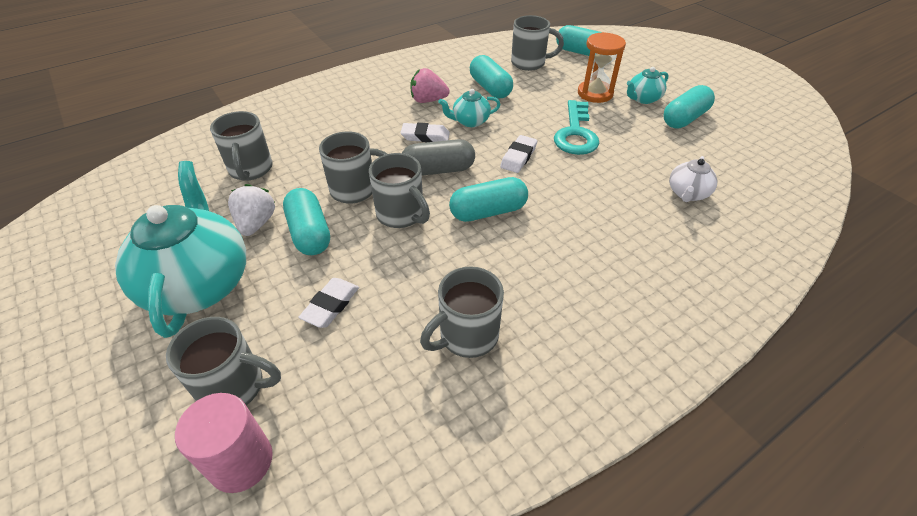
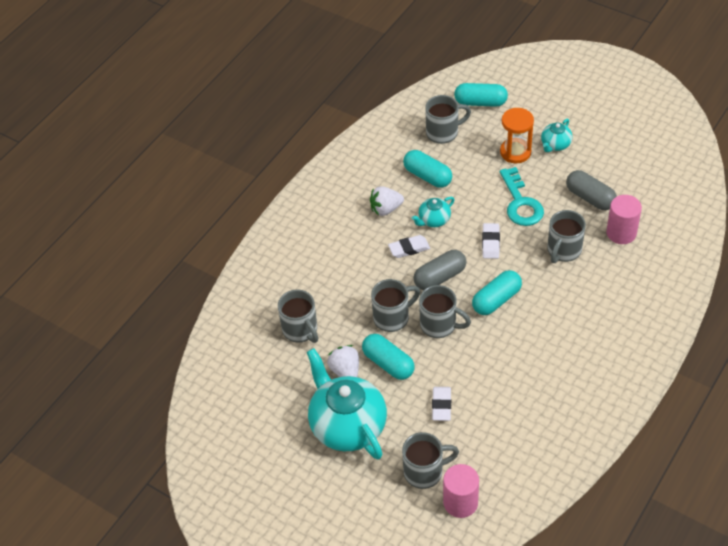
camera: 20 degrees left, 5 degrees up
(428, 100) = (385, 209): pink strawberry -> white strawberry
(467, 336) = (534, 391): grey mug -> grey mug (563, 251)
(662, 151) = (590, 198): none -> grey capsule
(684, 118) = (594, 156): turquoise capsule -> none
(687, 193) = (621, 233): white teapot -> pink cylinder

